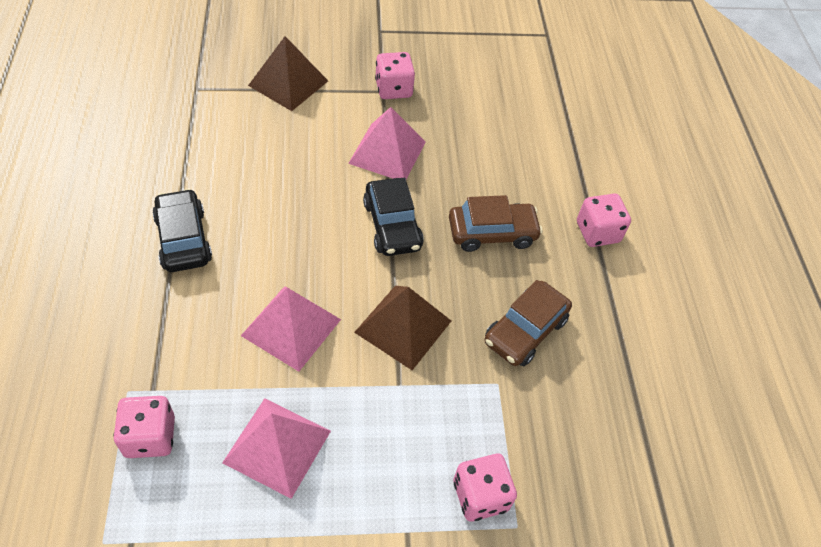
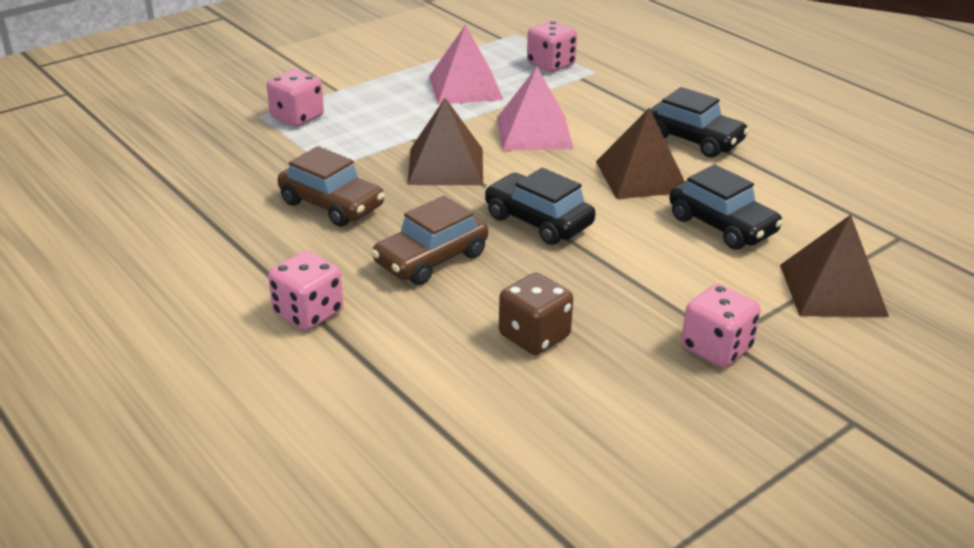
camera: 150 degrees right, 20 degrees down
(273, 225) = (641, 176): none -> brown pyramid
(282, 154) = (722, 225): none -> black car
(387, 152) = (626, 277): pink pyramid -> none
(479, 145) = (534, 336): none -> brown dice
(525, 330) = (332, 205): brown car -> brown car turned 120 degrees clockwise

